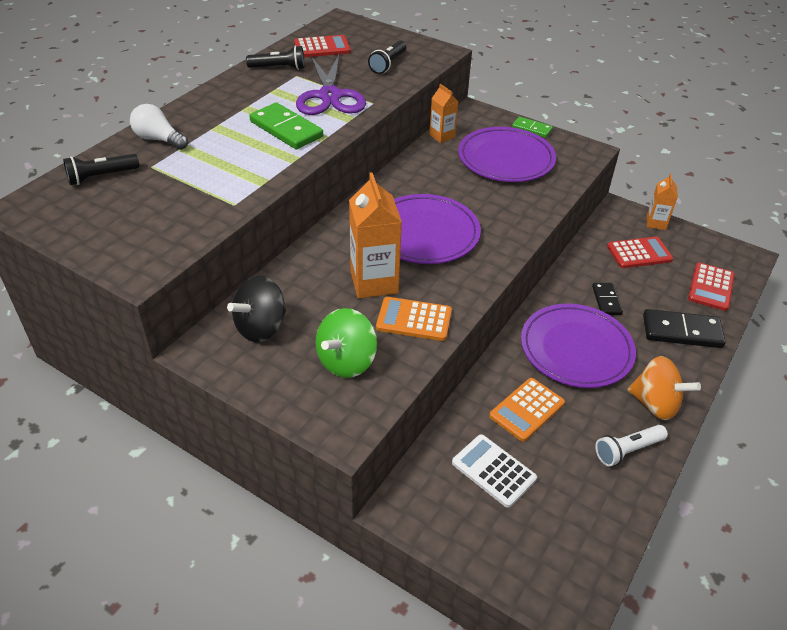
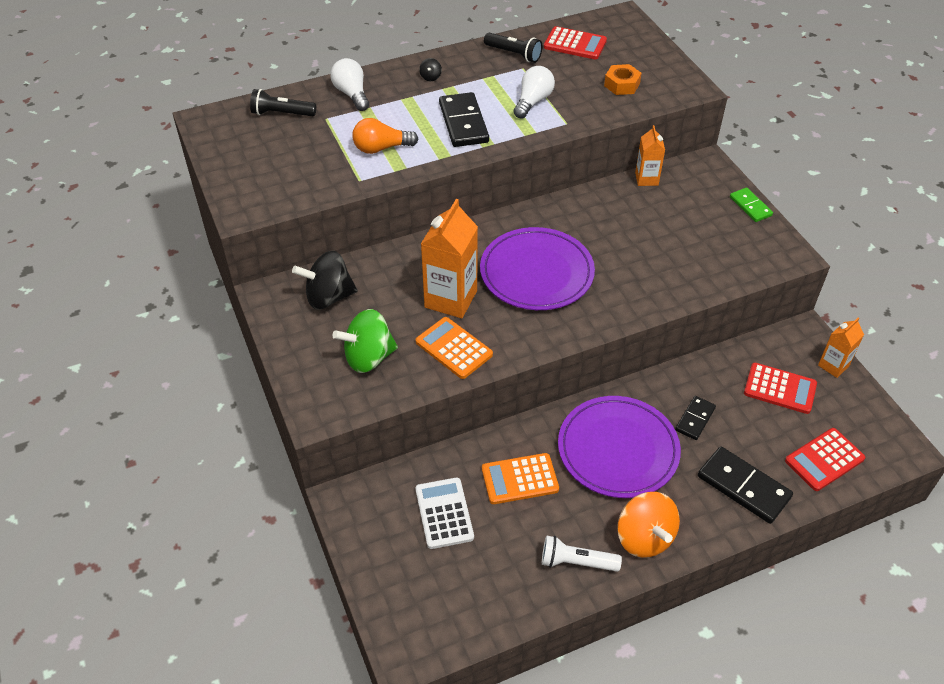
camera: 35 degrees right, 5 degrees up
(222, 105) = (430, 77): none -> black spinning top
(230, 172) = (381, 148): none -> orange light bulb
(286, 129) = (463, 123): green domino -> black domino
(329, 96) = (533, 101): purple scissors -> white light bulb
(388, 64) = (622, 85): black flashlight -> orange nut
(506, 159) = (689, 229): purple plate -> none

